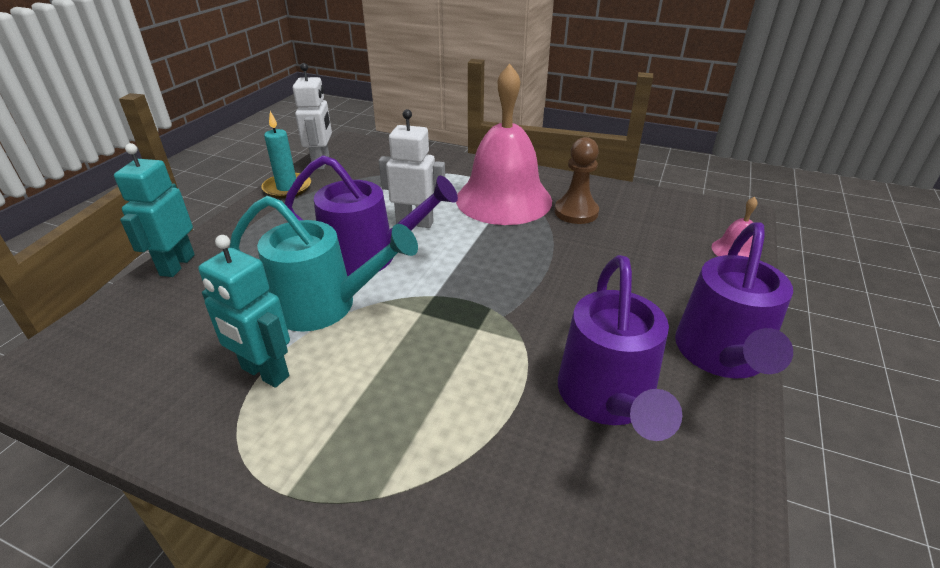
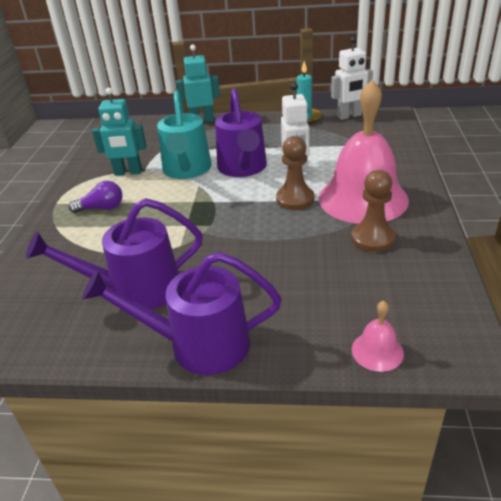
camera: 75 degrees right, 0 degrees up
(264, 373) = (128, 172): turquoise robot -> turquoise robot turned 105 degrees counterclockwise
(362, 420) = (102, 208): none -> purple light bulb
(476, 236) = (295, 199): none -> brown pawn

